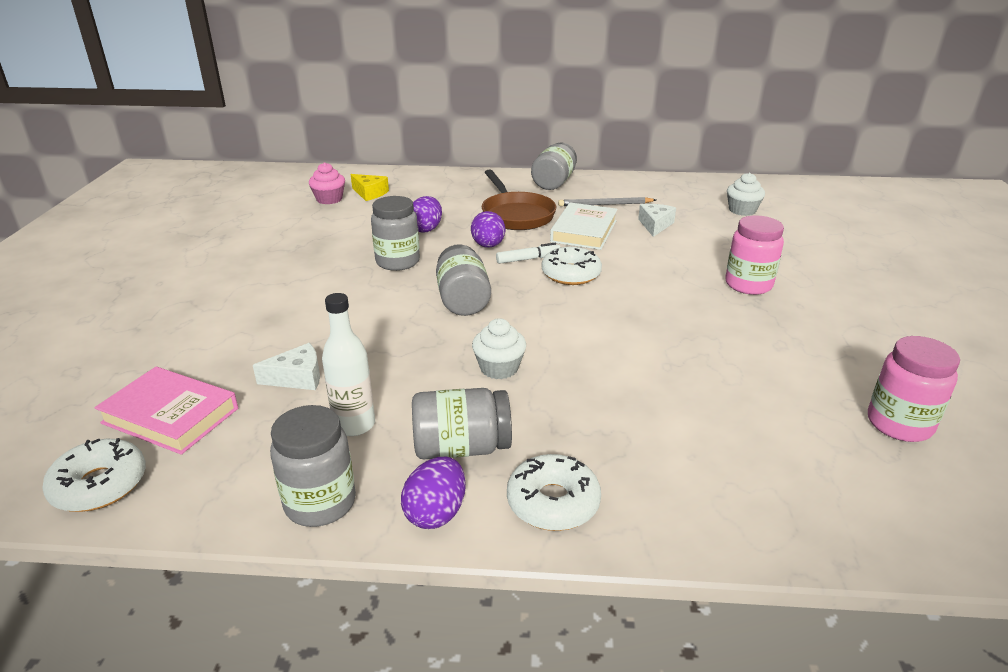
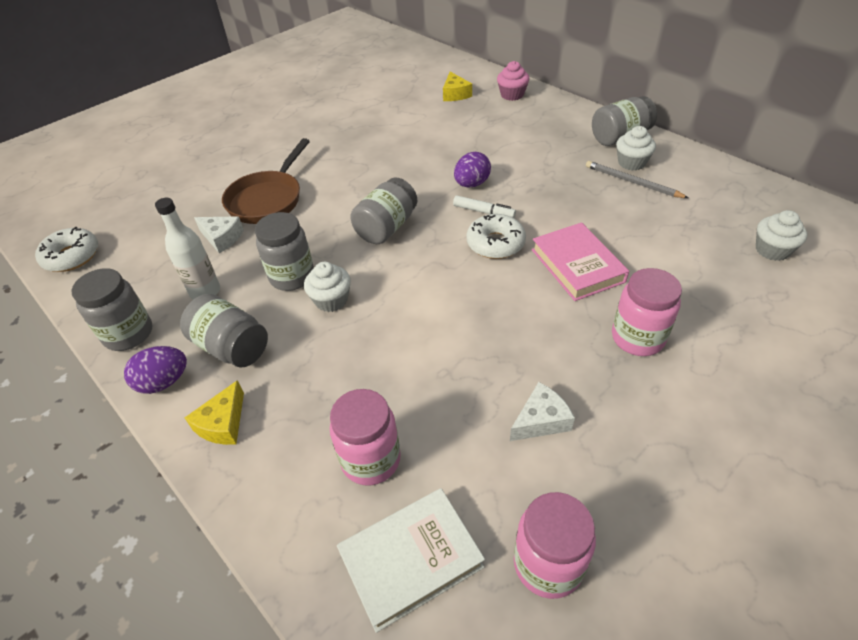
camera: 45 degrees right, 15 degrees up
(171, 415) = (142, 229): pink book -> pink book (577, 265)
(329, 199) = (421, 90): pink cupcake -> pink cupcake (512, 95)
(398, 262) = (390, 170): grey jar -> grey jar (292, 276)
(426, 229) = (449, 147): purple egg -> none
(516, 215) = (536, 161): brown pan -> brown pan (267, 199)
(553, 502) = (223, 423): white donut -> yellow cheese
(584, 231) = (569, 204): white book -> white book (411, 560)
(586, 194) = (631, 163): none -> white cupcake
(655, 225) = (646, 227): white cheese -> white cheese (541, 420)
(710, 445) = (371, 459): none -> pink jar

